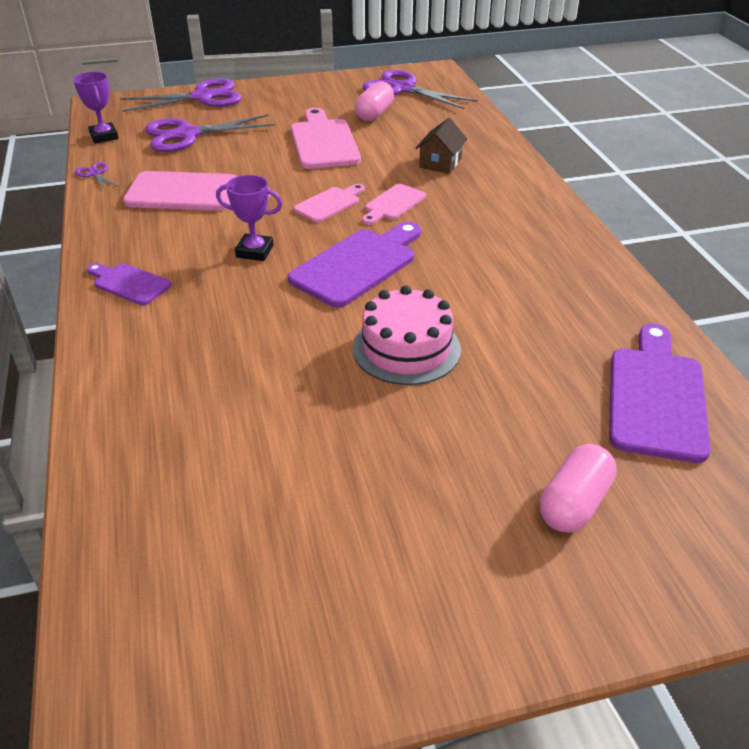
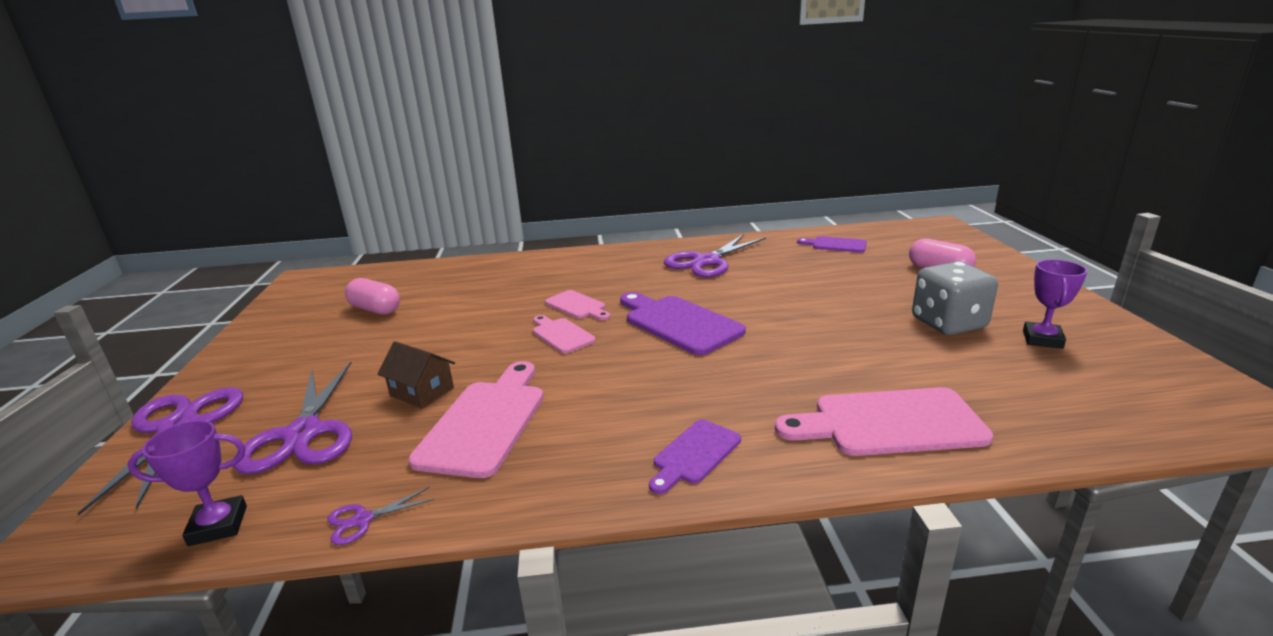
camera: 80 degrees left, 15 degrees down
(254, 251) = (642, 373): purple trophy -> purple trophy (1042, 339)
(323, 142) = (418, 337): pink cutting board -> pink cutting board (889, 423)
(370, 474) = (948, 323): none -> grey dice
(403, 89) = (330, 294): purple scissors -> purple scissors (707, 261)
(406, 348) = (801, 307): pink cake -> none
(440, 163) = (511, 284): brown house -> brown house (422, 392)
(655, 397) = (836, 245): purple cutting board -> purple cutting board, size x0.57

